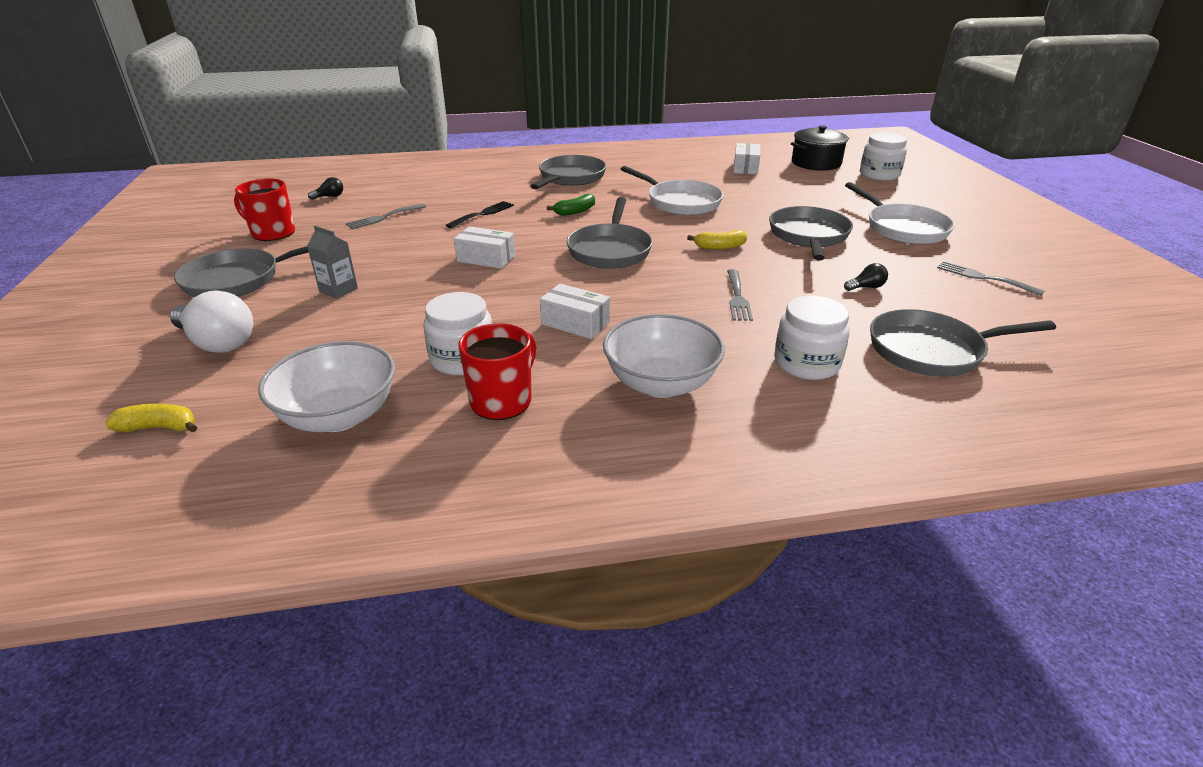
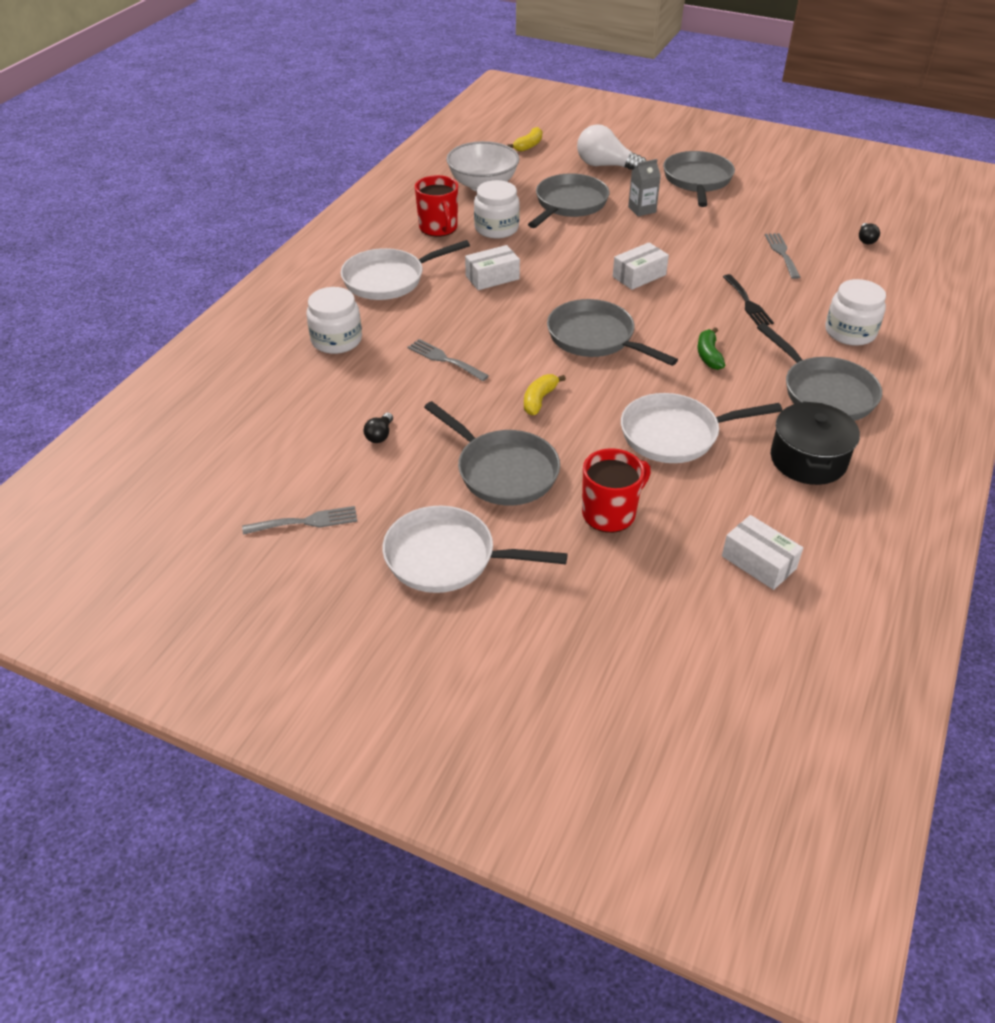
camera: 125 degrees right, 10 degrees up
(218, 343) = (605, 166): white light bulb -> white light bulb turned 45 degrees clockwise
(272, 233) = (785, 203): red mug -> red mug (610, 513)
(661, 383) = (389, 279): white bowl -> white pan
(816, 163) = (725, 657): black pot -> black pot (808, 460)
(879, 175) = (619, 692): white jar -> white jar (850, 332)
(932, 351) = (276, 401): grey pan -> grey pan (569, 204)

